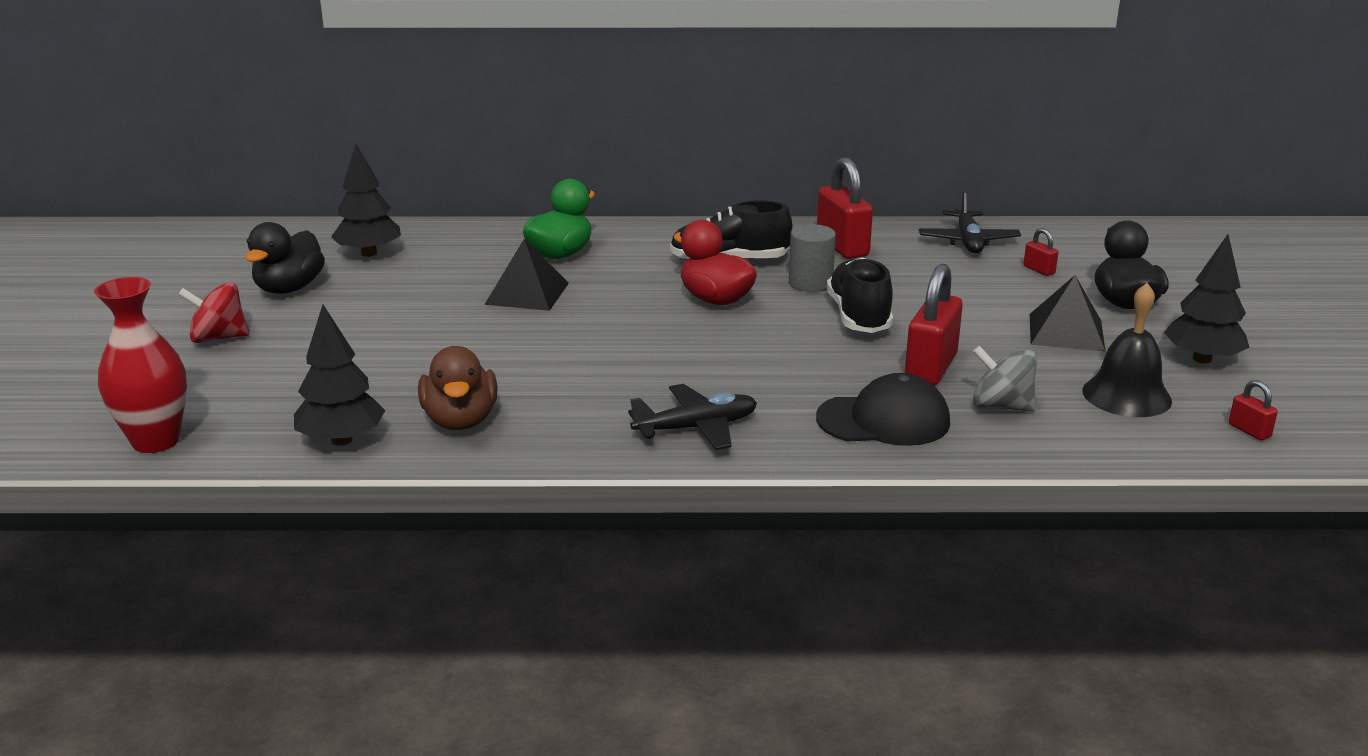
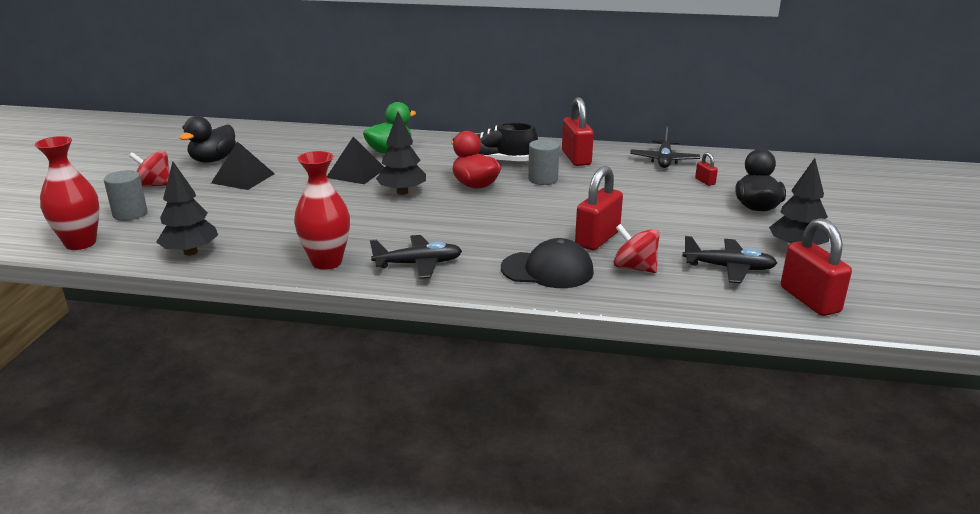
camera: 10 degrees right, 0 degrees up
(207, 387) = (130, 214): none -> grey cylinder
(369, 253) = (273, 143): black tree -> black tree (402, 192)
(460, 421) = (270, 246): brown duck -> none
(559, 437) = (326, 262): none -> red vase
(859, 316) = (565, 202): black shoe -> none
(1001, 406) = (634, 268): grey spinning top -> red spinning top
(1066, 332) = (705, 223): black pyramid -> black pyramid (243, 178)
(1126, 395) = (729, 268): black bell -> black plane
(1249, 431) = (809, 300): red padlock -> red padlock, size x2.15

